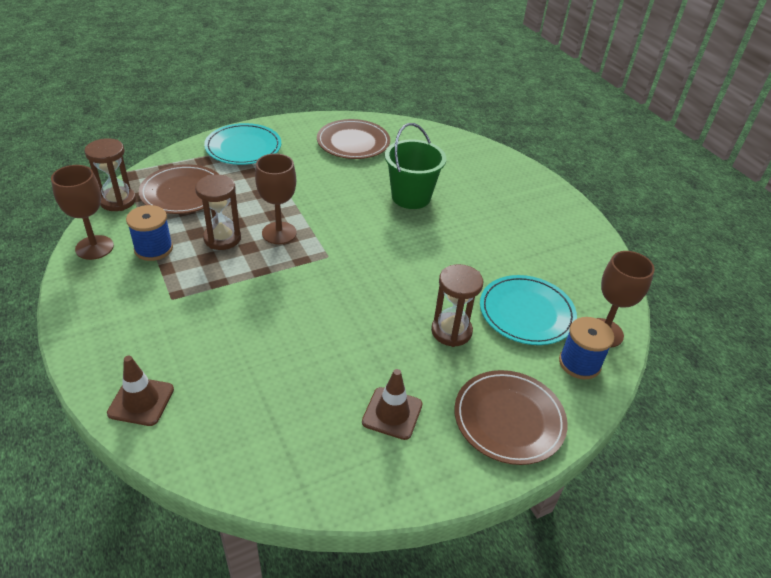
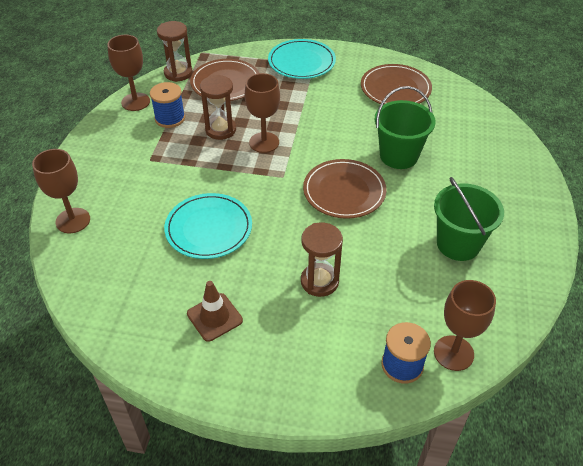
camera: 40 degrees right, 5 degrees up
(141, 401) = (73, 220): brown traffic cone -> brown goblet
(509, 419) = (295, 372): brown plate -> brown plate (344, 191)
(524, 247) = (458, 244): none -> green bucket
(526, 313) = (399, 299): turquoise plate -> turquoise plate (209, 228)

